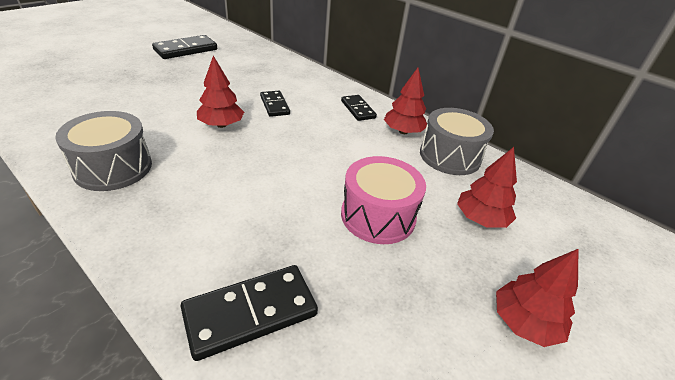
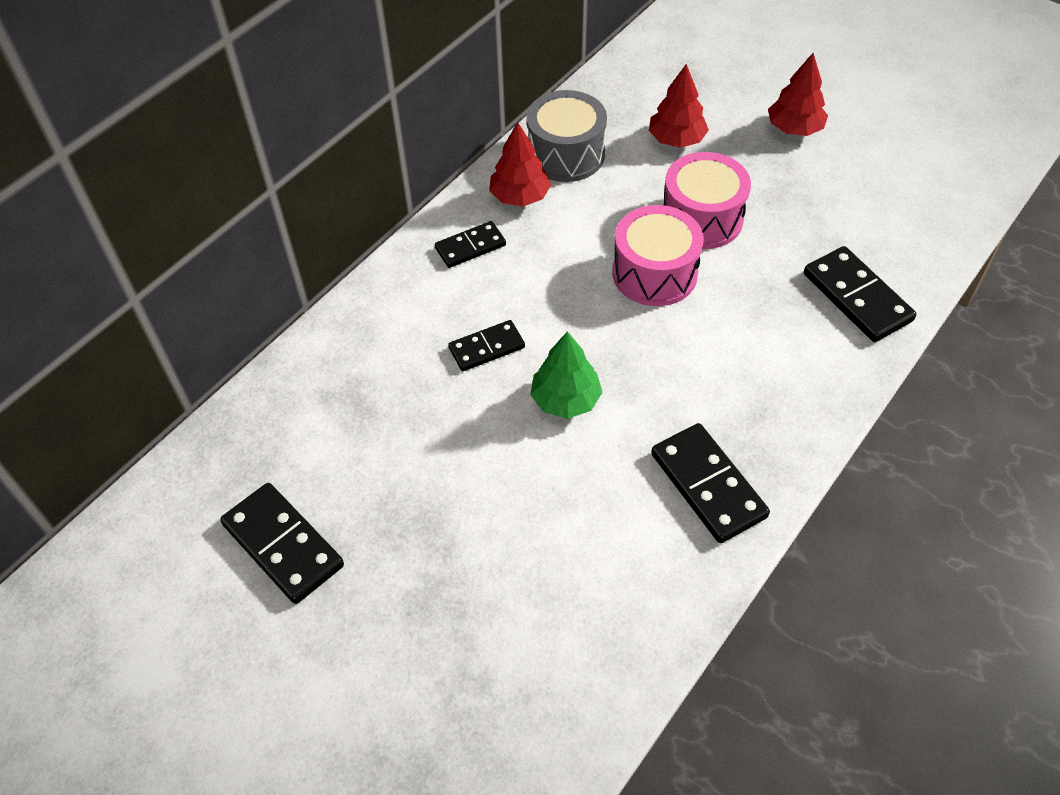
camera: 90 degrees left, 15 degrees up
(113, 168) = (707, 485): grey drum -> black domino
(221, 125) = (566, 399): red tree -> green tree
(319, 178) = (654, 273): none -> pink drum

